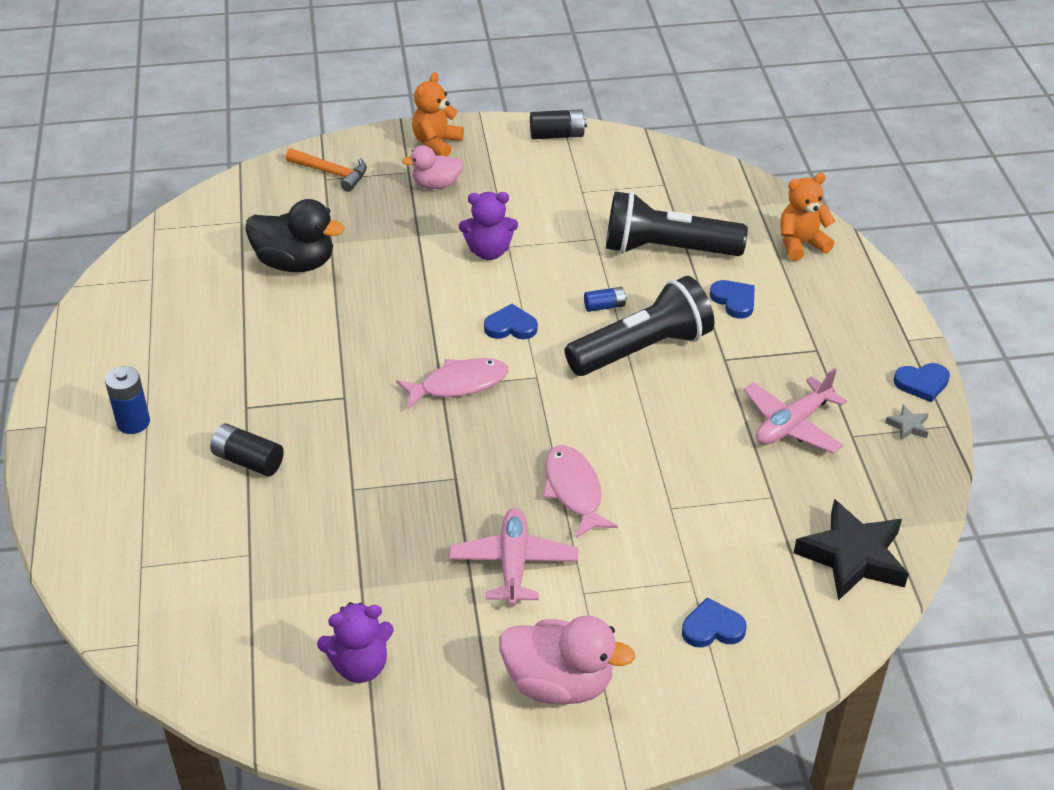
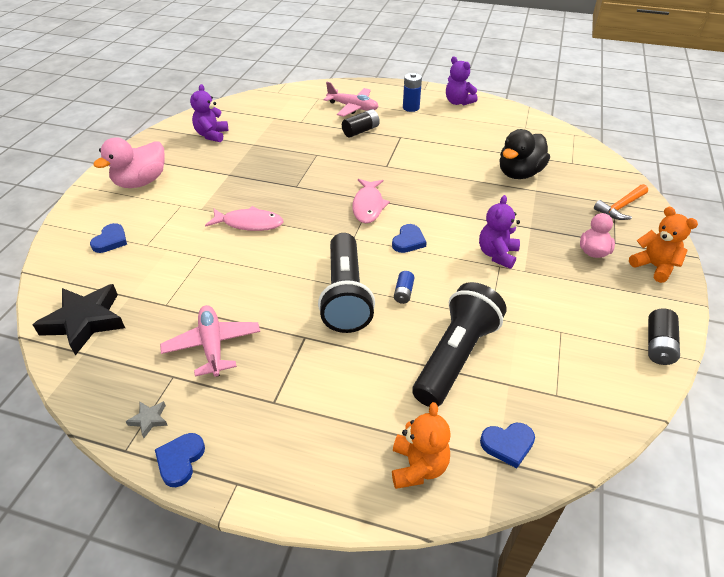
camera: 115 degrees right, 0 degrees up
(88, 369) = (458, 102): none -> purple teddy bear
(513, 564) = (221, 188): pink plane -> pink plane (353, 107)
(734, 300) = (366, 373): blue heart -> blue heart (507, 444)

